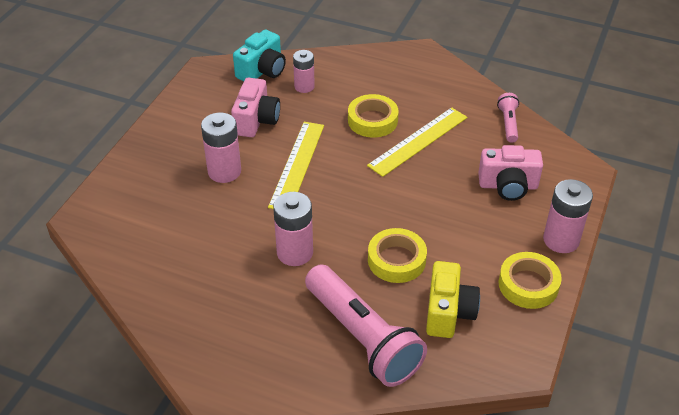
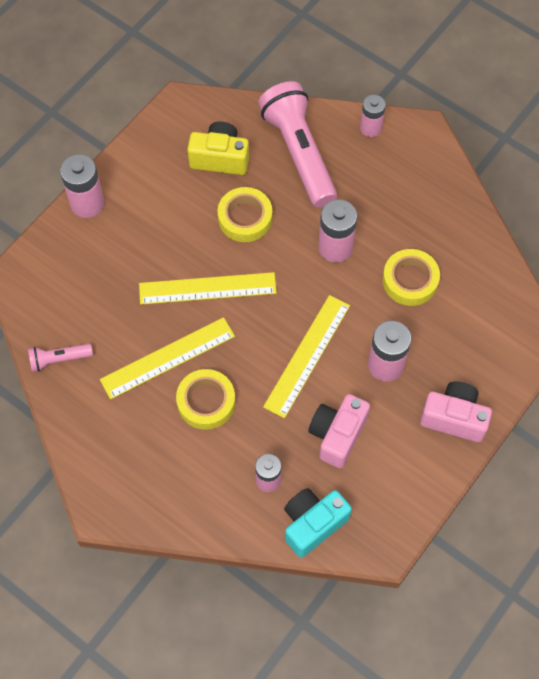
camera: 165 degrees left, 20 degrees up
(286, 385) = (370, 128): none -> pink battery
(407, 195) = (207, 289): none -> yellow ruler
(448, 312) = (220, 158): yellow camera -> yellow camera turned 75 degrees clockwise
(508, 123) = (59, 359): pink flashlight -> pink flashlight turned 60 degrees clockwise
(508, 186) = (103, 276): pink camera -> pink camera (454, 418)
(528, 285) = (140, 167): yellow tape -> yellow tape (410, 280)

